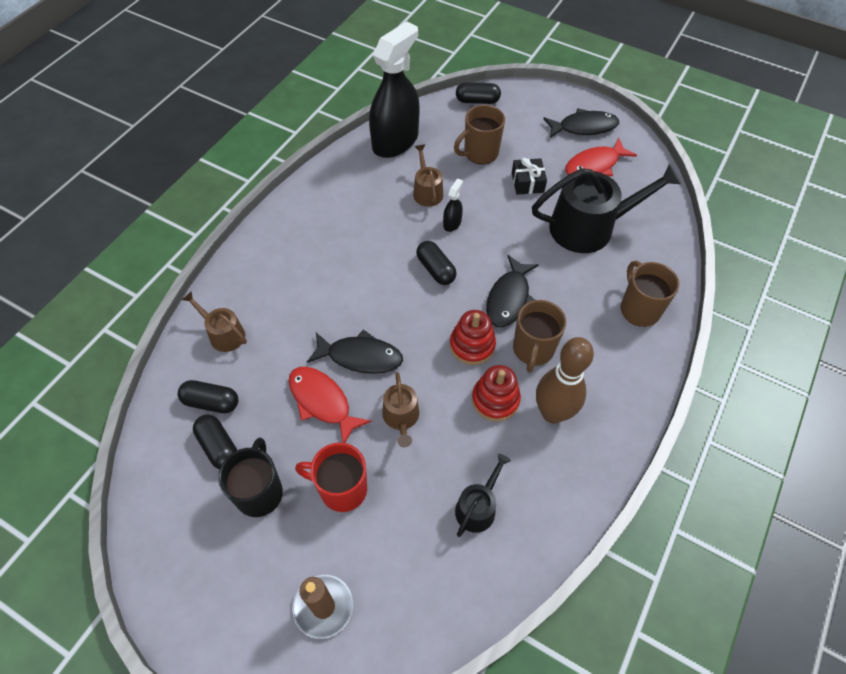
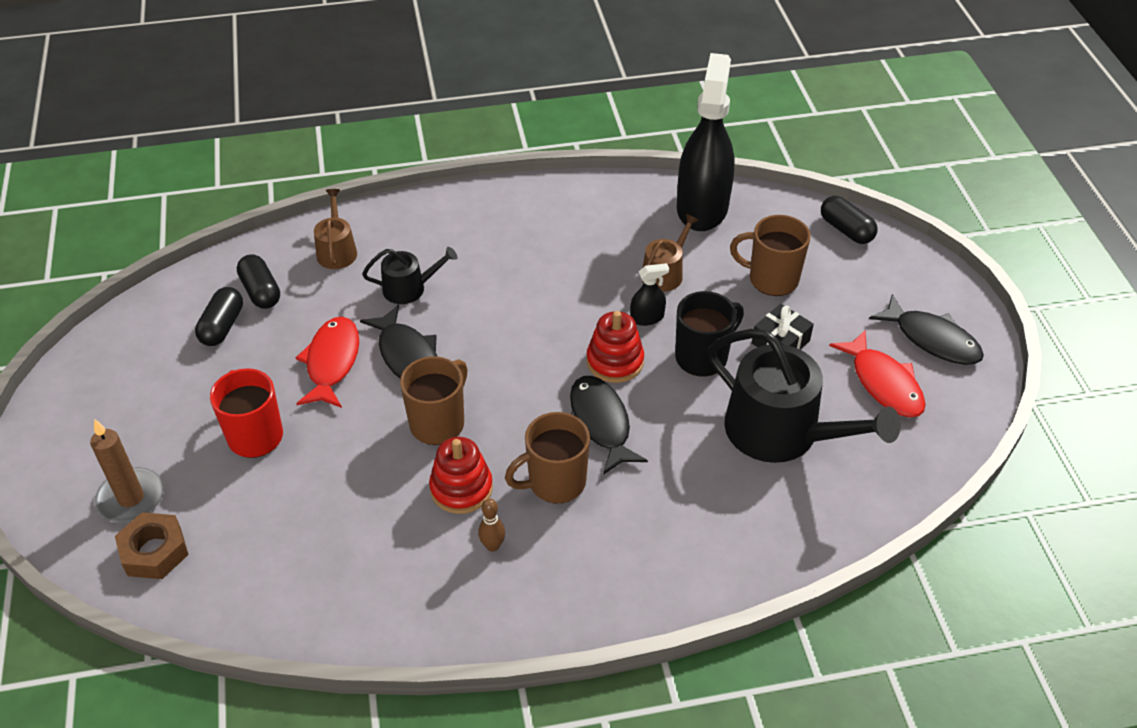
camera: 50 degrees right, 10 degrees down
(259, 492) = (203, 382): black mug -> black mug (703, 357)
(387, 619) = (154, 551): none -> brown nut
(395, 141) = (702, 207): black spray bottle -> black spray bottle turned 75 degrees counterclockwise
(401, 418) = (369, 429): brown watering can -> none
(435, 269) = (572, 343): black capsule -> none
(472, 345) = (508, 429): red stacking toy -> red stacking toy (615, 361)
(478, 507) = (325, 549): black watering can -> black watering can (409, 288)
(509, 298) = (600, 423): black fish -> black fish turned 90 degrees clockwise
(552, 413) = (492, 546): brown bowling pin -> brown bowling pin, size x0.43
(594, 165) = (883, 383): red fish -> red fish turned 135 degrees counterclockwise
(639, 309) = (715, 545): brown mug -> brown mug (438, 423)

